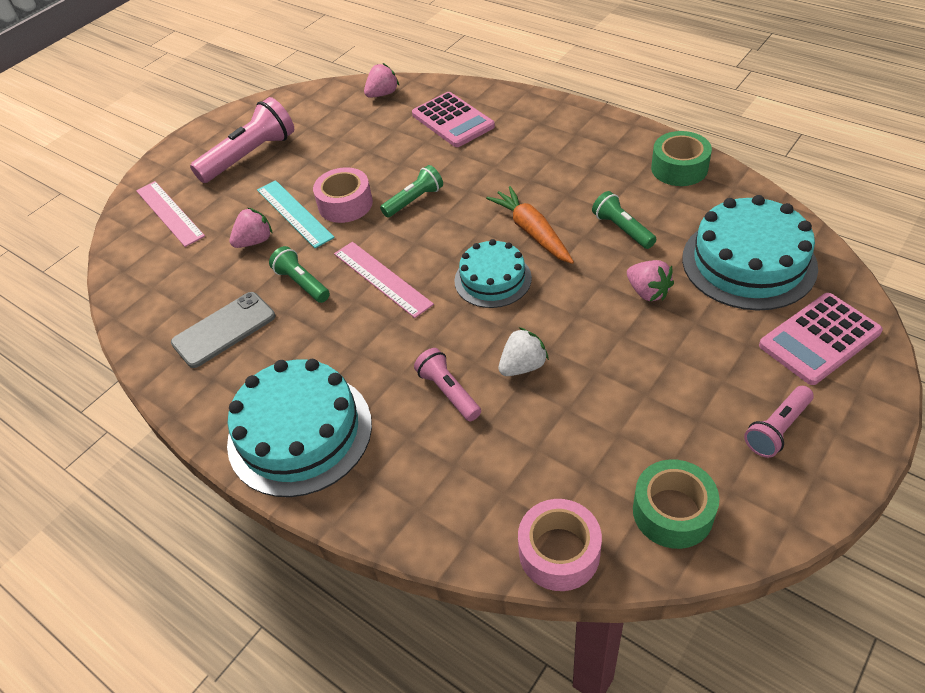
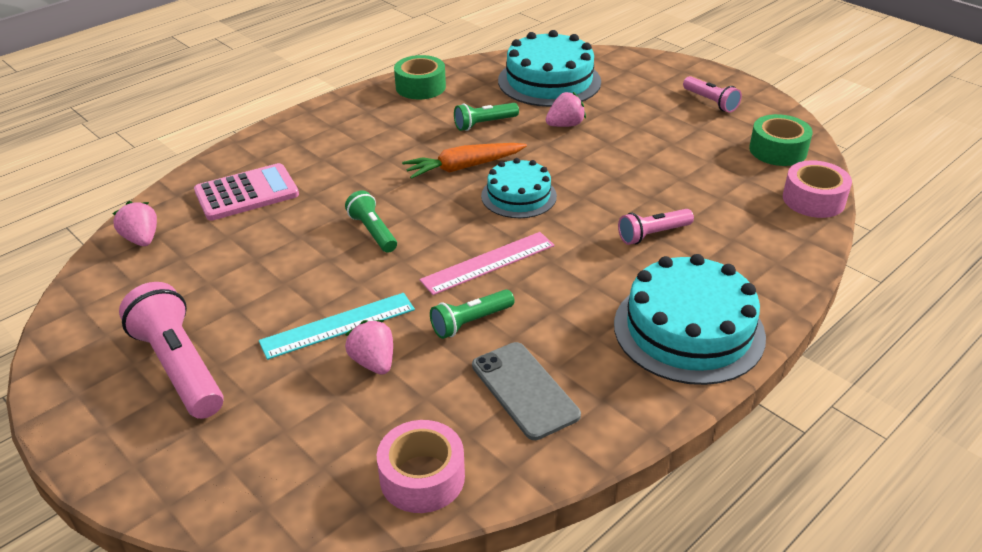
camera: 85 degrees left, 10 degrees down
(169, 213) = (257, 456): pink ruler -> none
(345, 204) = (347, 282): pink tape -> pink tape (422, 477)
(523, 366) = (631, 193): white strawberry -> none
(819, 339) = (634, 73): pink calculator -> none

